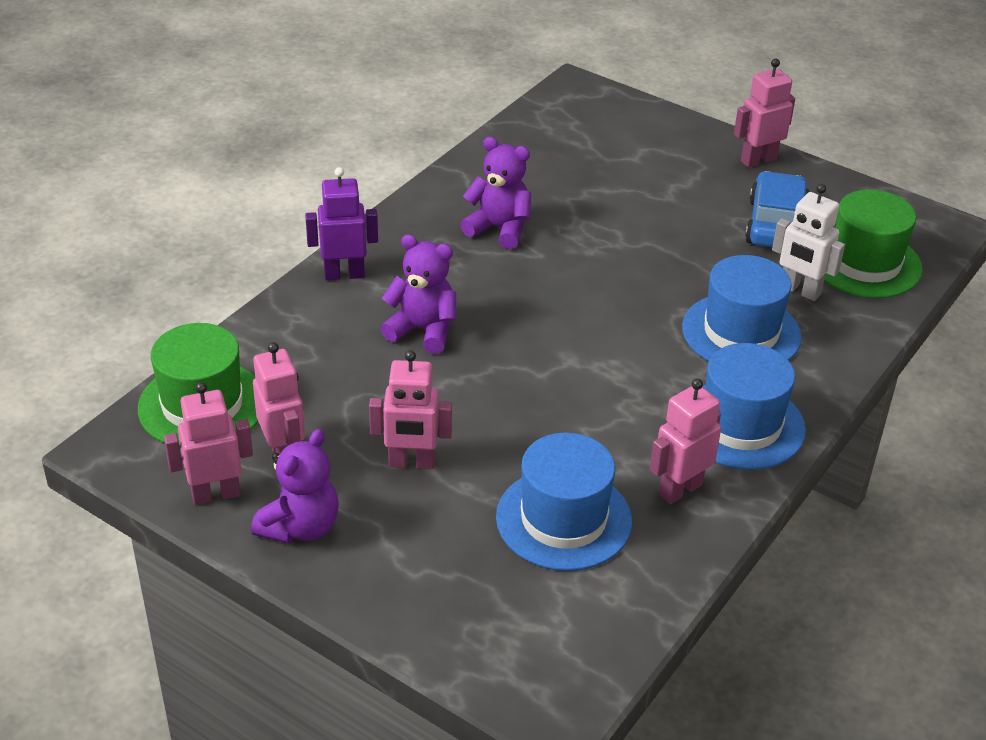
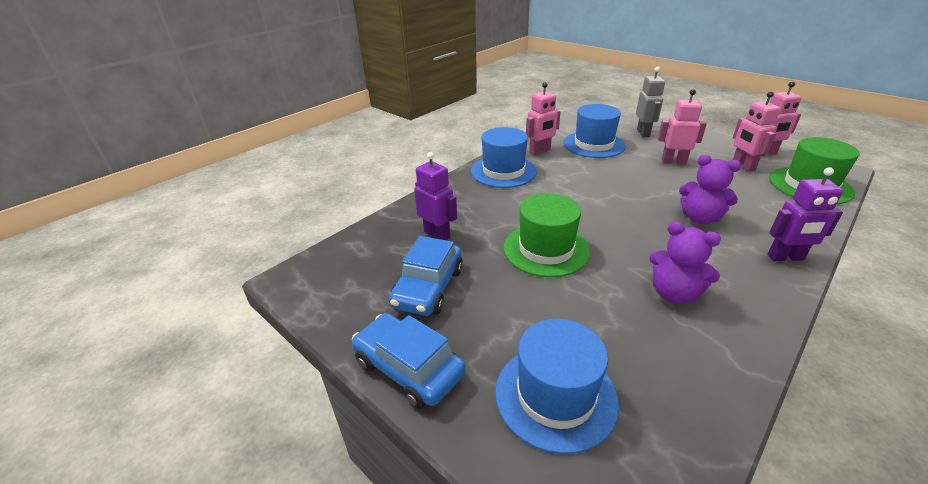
camera: 170 degrees left, 5 degrees down
(300, 527) = (713, 144): purple teddy bear -> none
(441, 570) = (643, 133): none -> grey robot
(741, 332) = (488, 211): blue hat -> blue hat (555, 396)
(758, 160) = (408, 368): pink robot -> blue car
(799, 291) = (437, 234): white robot -> purple robot
(865, 263) = (377, 252): green hat -> green hat (546, 249)

